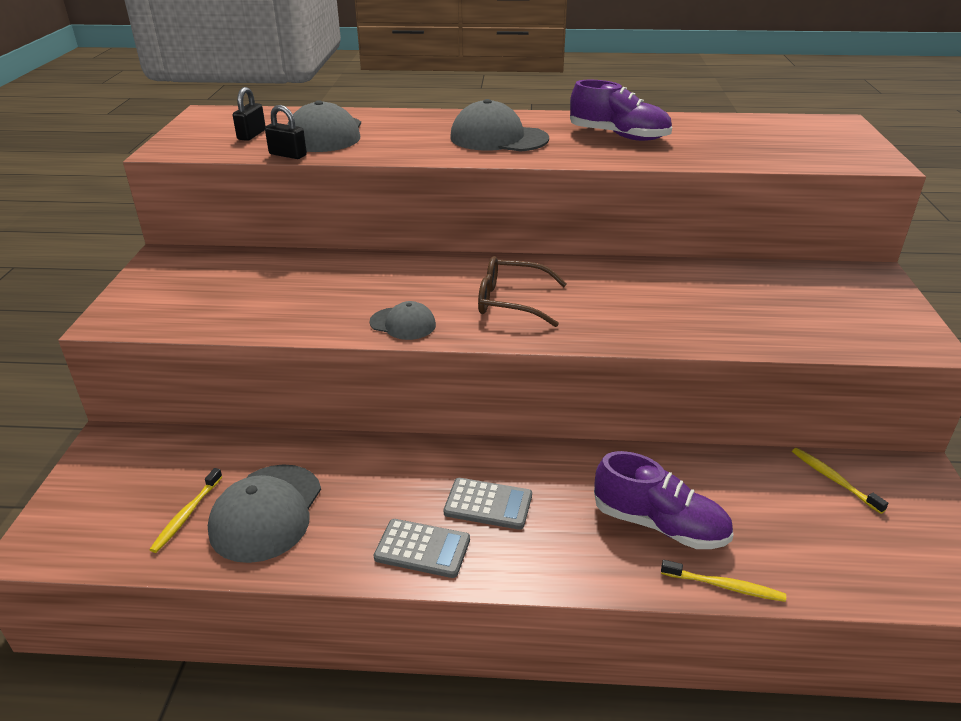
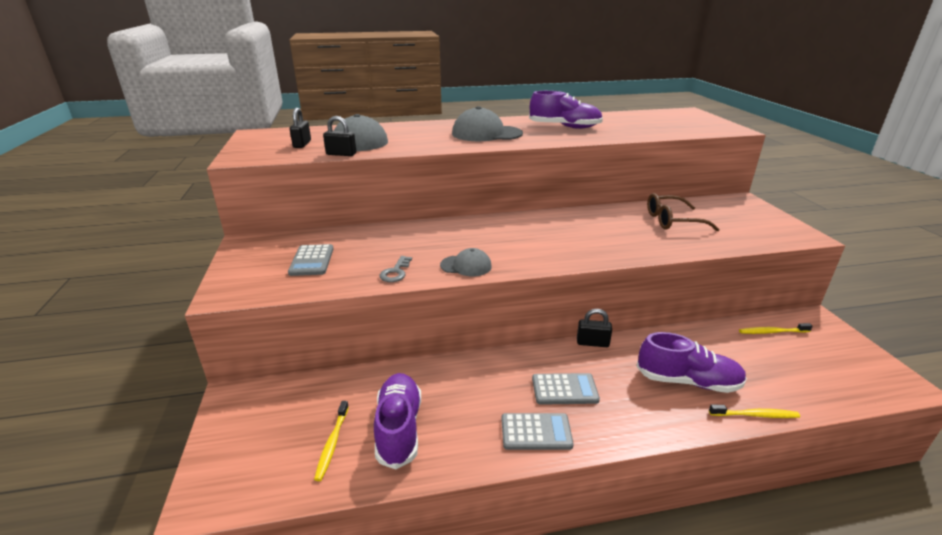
camera: 15 degrees left, 5 degrees down
(224, 291) = (312, 261): none -> grey calculator
(266, 512) = (399, 428): grey cap -> purple shoe
(312, 320) = (396, 272): none -> grey key
(511, 301) = (533, 242): brown glasses -> brown glasses (672, 221)
(561, 451) = (592, 343): none -> black padlock
(833, 479) = (772, 332): yellow toothbrush -> yellow toothbrush turned 45 degrees counterclockwise

